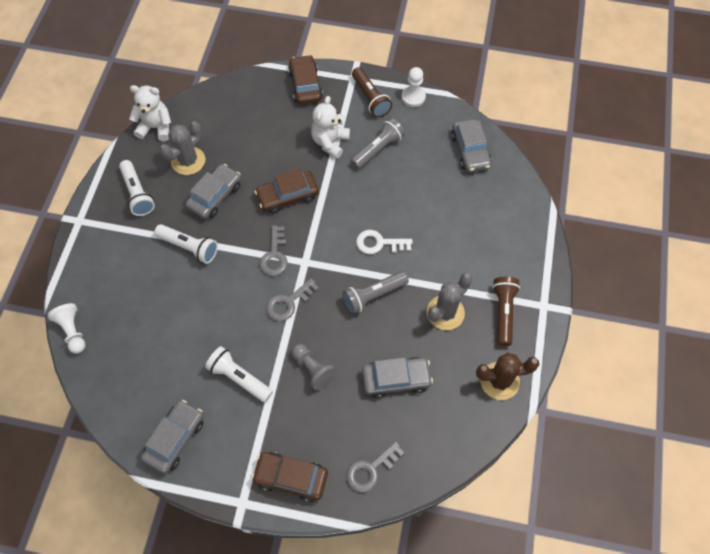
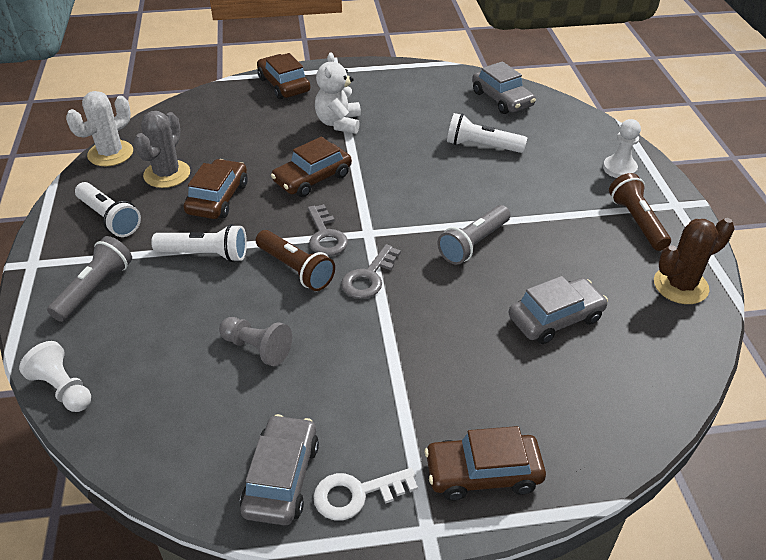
camera: 20 degrees left, 20 degrees down
(156, 127) = (110, 153): white teddy bear -> white cactus
(215, 196) = (218, 198): grey car -> brown car
(239, 378) = (344, 375): white flashlight -> white flashlight (482, 146)
(313, 369) = (441, 337): grey pawn -> grey pawn (257, 348)
(370, 98) = (365, 81): brown flashlight -> brown flashlight (295, 269)
(371, 470) = (588, 428): grey key -> none
(378, 149) = (398, 118): grey flashlight -> grey flashlight (95, 289)
(379, 243) = (450, 195): white key -> white key (357, 494)
(413, 97) = (412, 71): white pawn -> white pawn (619, 168)
(445, 313) = (570, 238): grey cactus -> none

